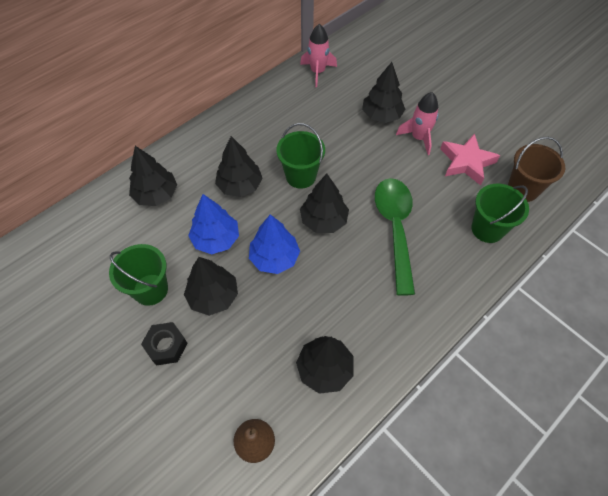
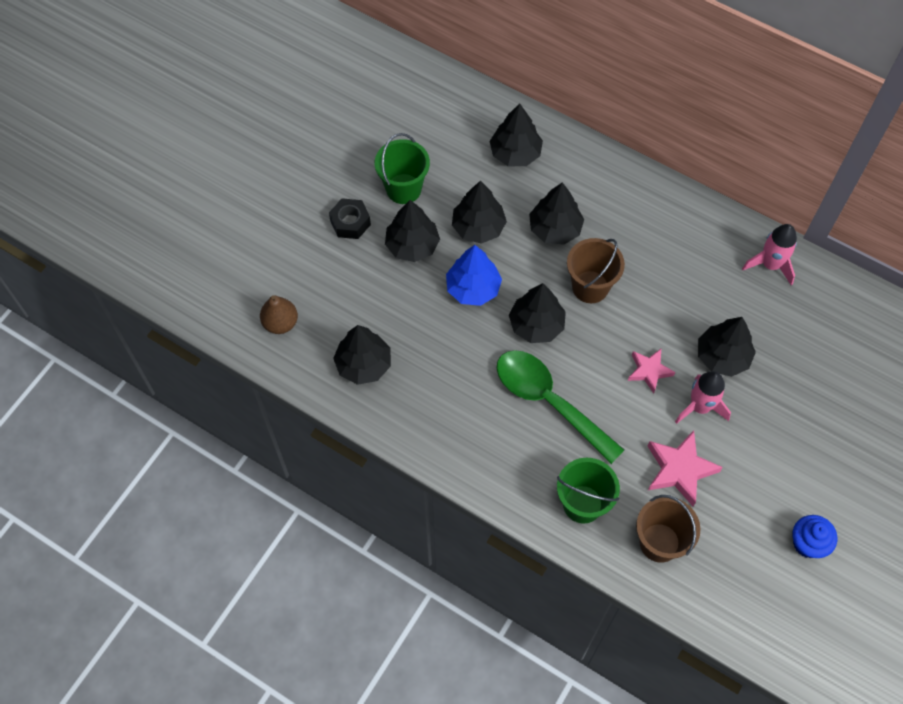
camera: 75 degrees right, 5 degrees up
(216, 239) = (478, 227): blue tree -> black tree
(301, 176) = (590, 287): green bucket -> brown bucket
(383, 159) = (649, 371): none -> pink star
(395, 229) = (549, 401): green spoon -> green spoon turned 120 degrees counterclockwise
(528, 110) = (807, 543): none -> blue cupcake

